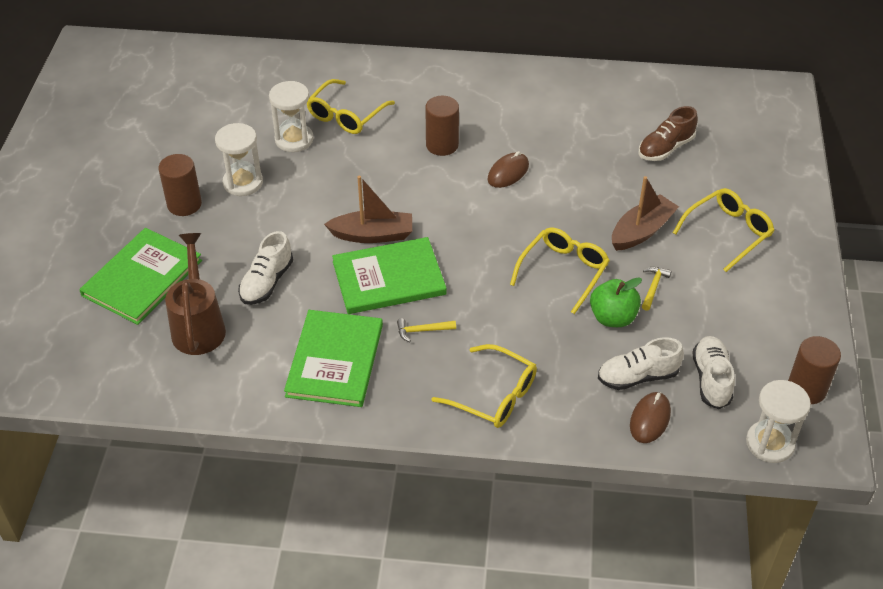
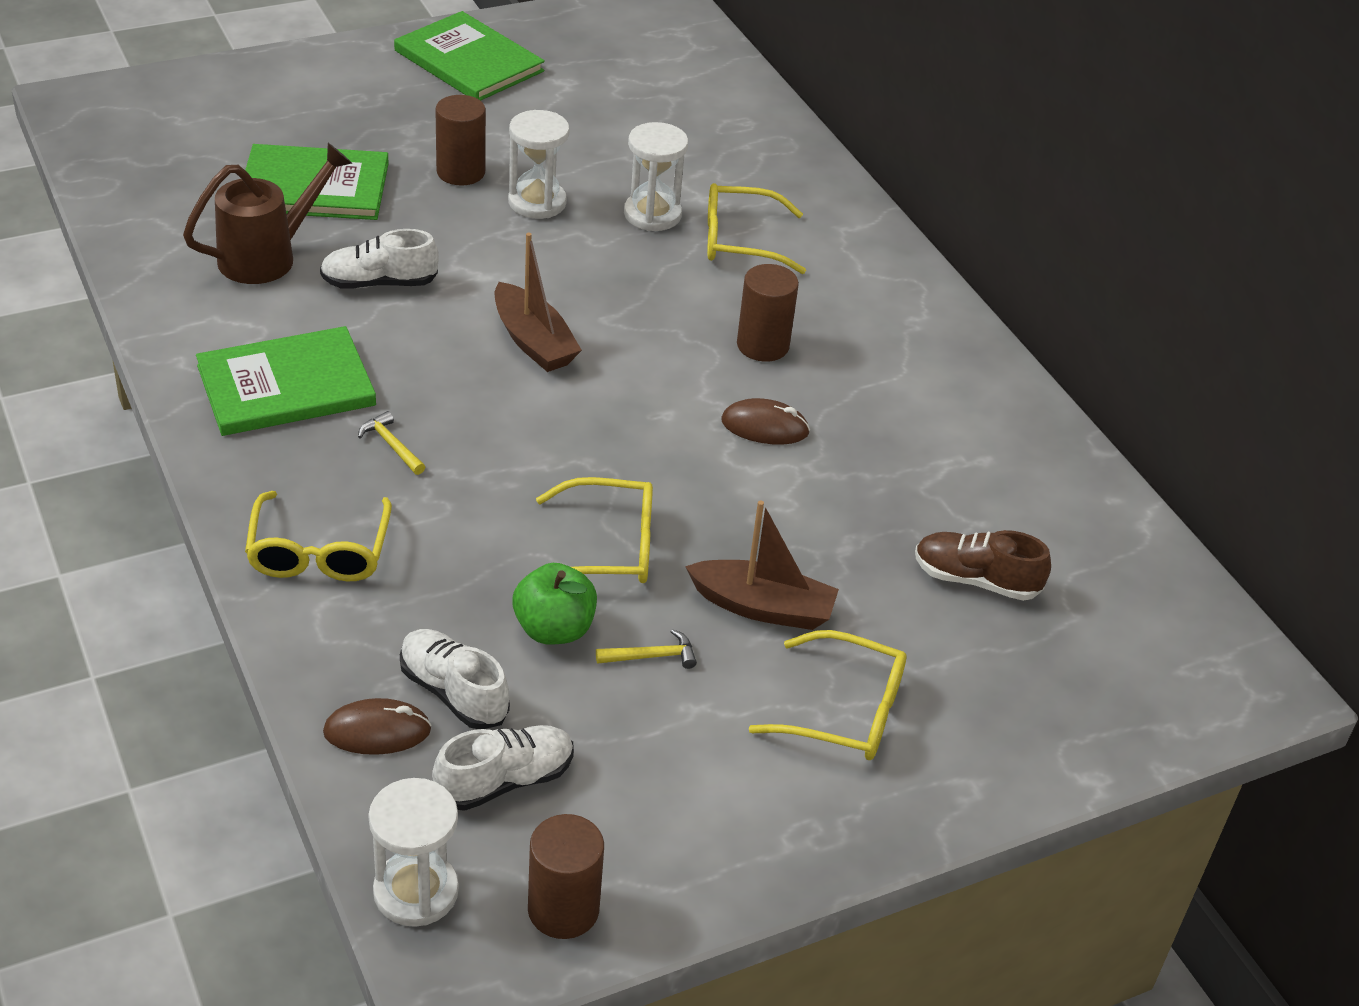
camera: 55 degrees right, 5 degrees down
(389, 278) = (465, 383): green book -> green book (469, 61)

